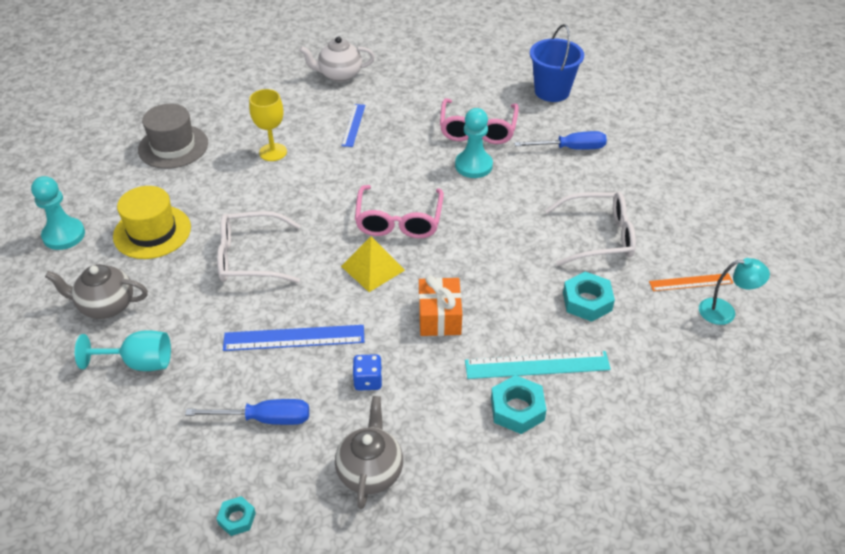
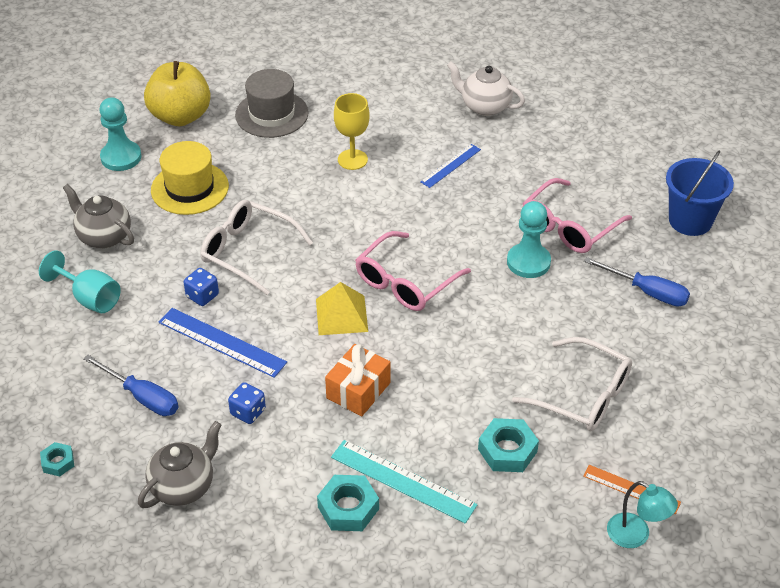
camera: 35 degrees right, 0 degrees up
(91, 180) = (180, 116): none -> yellow apple
(242, 310) = (202, 296): none -> blue dice

